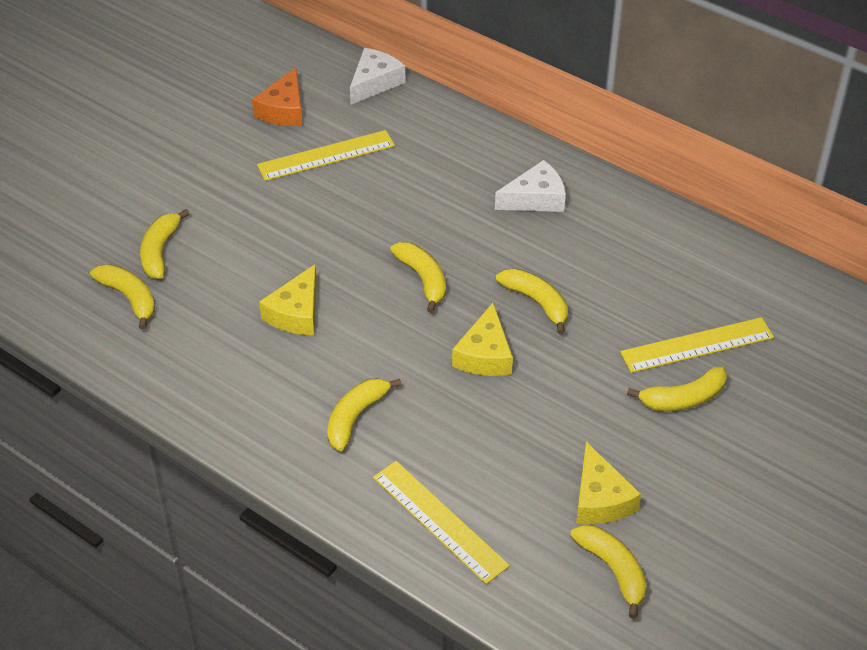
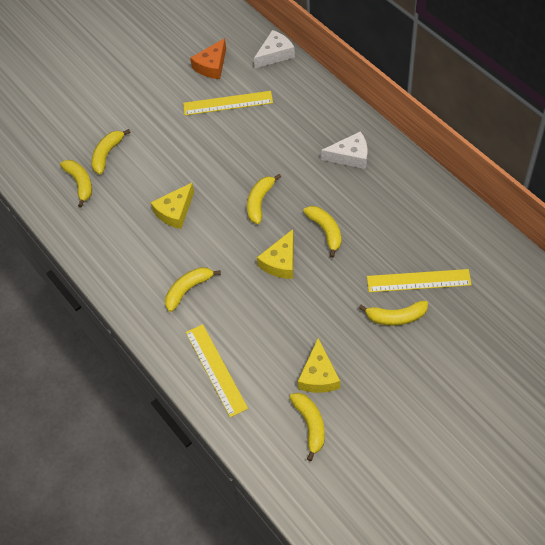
camera: 20 degrees right, 10 degrees up
(423, 279) = (260, 202): yellow banana -> yellow banana turned 150 degrees counterclockwise

